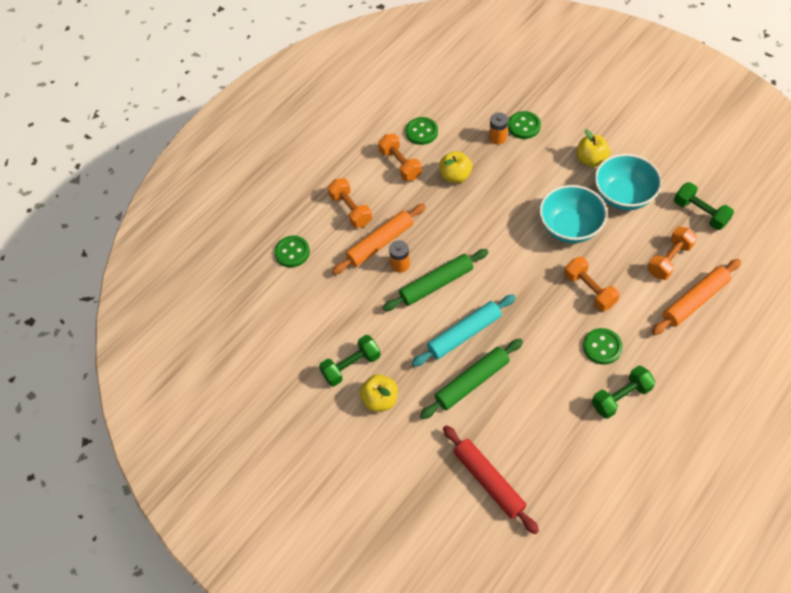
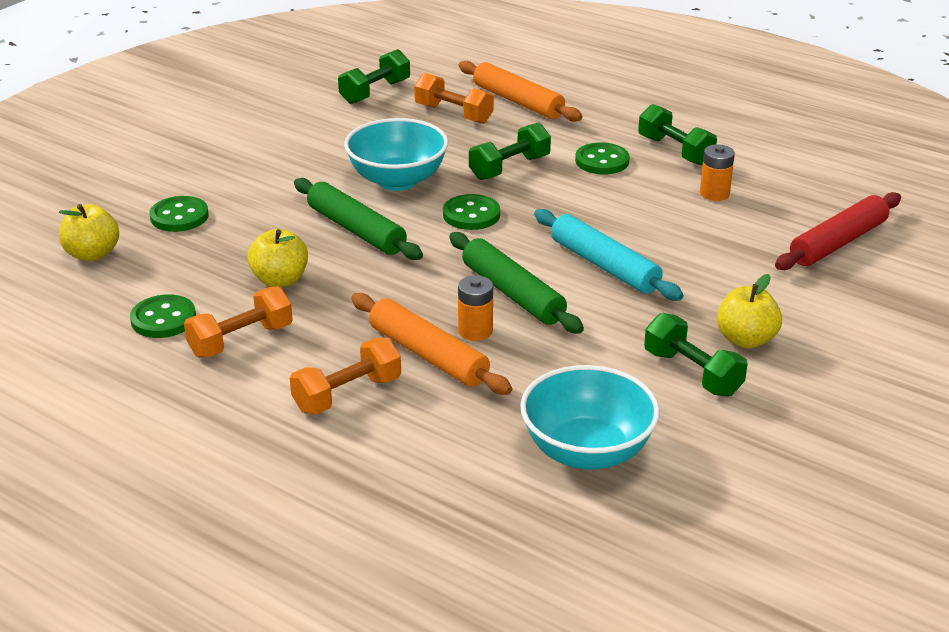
camera: 100 degrees left, 25 degrees down
(292, 252) = (453, 464): green button -> green button (471, 215)
(472, 382) = (687, 257): green rolling pin -> green rolling pin (356, 230)
(497, 138) = (199, 240): orange battery -> orange battery (714, 193)
(589, 290) = (509, 168): orange dumbbell -> green dumbbell
(591, 160) = (266, 162): yellow apple -> yellow apple (92, 254)
(623, 196) = (340, 140): turquoise bowl -> turquoise bowl (587, 451)

